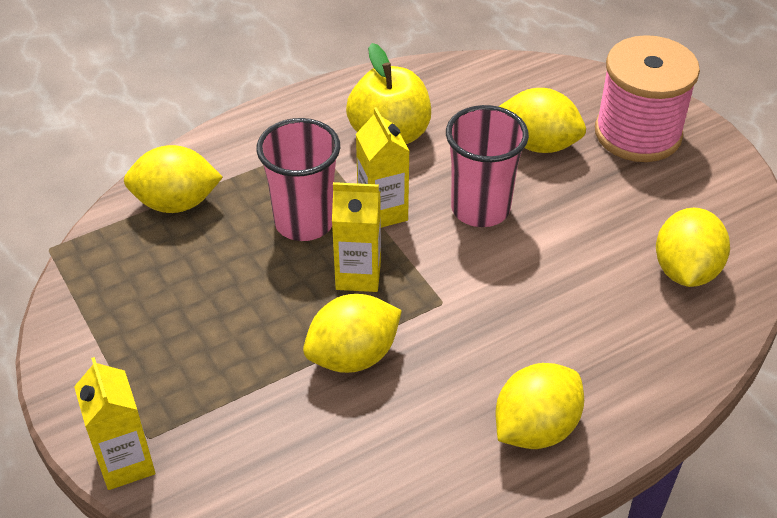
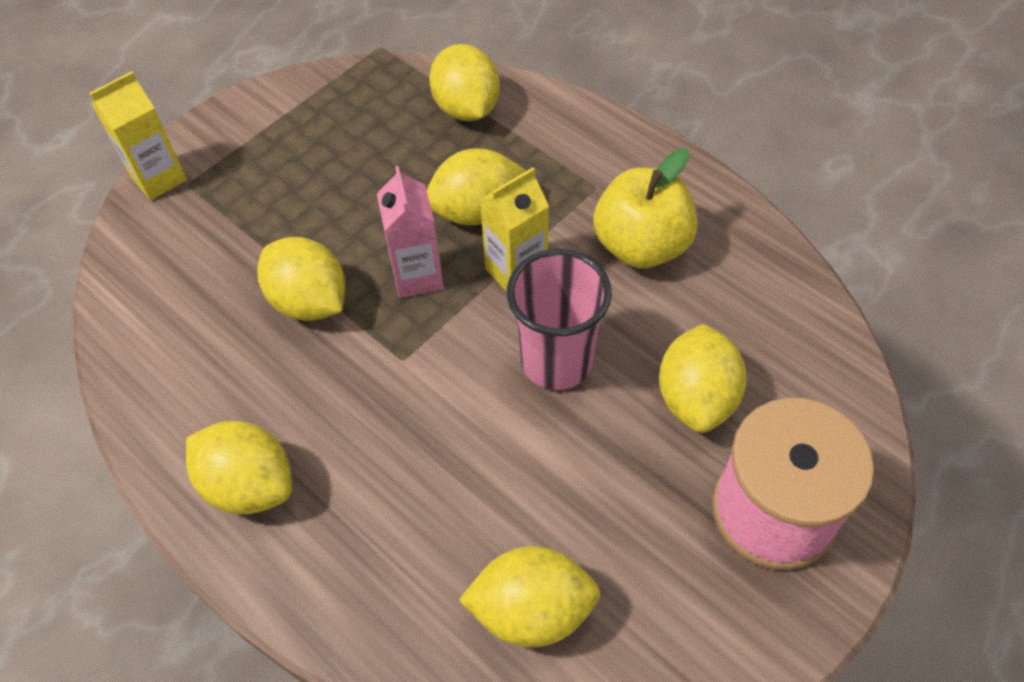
camera: 75 degrees right, 10 degrees up
(304, 222) = (476, 211): pink cup -> yellow lemon
(358, 275) = (417, 276): yellow carton -> pink carton

